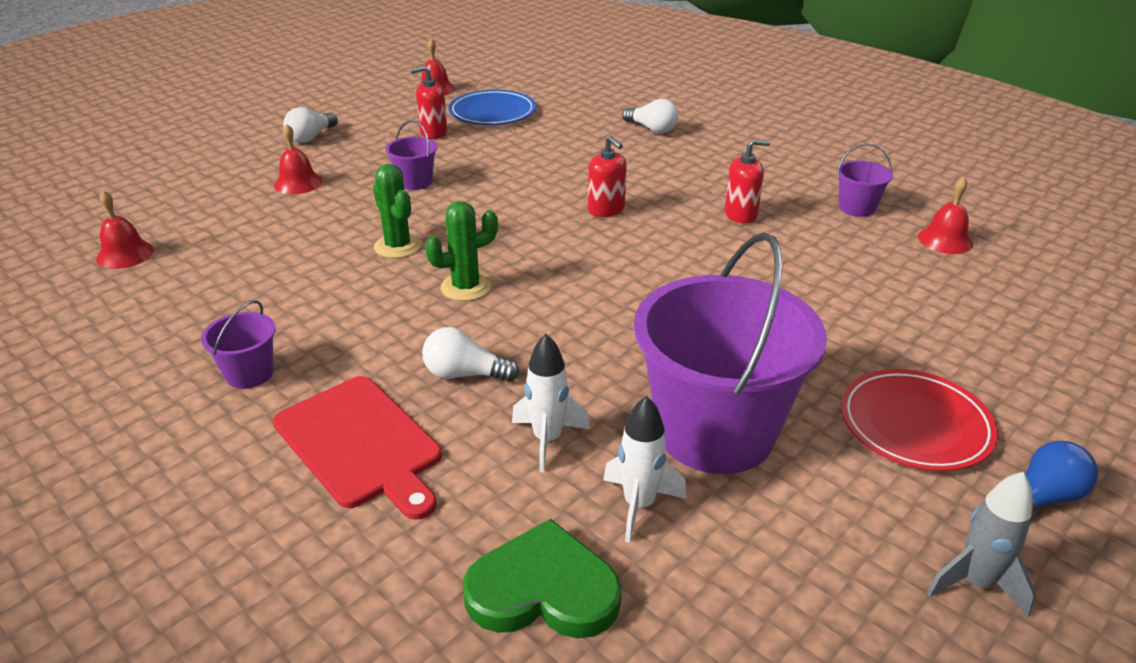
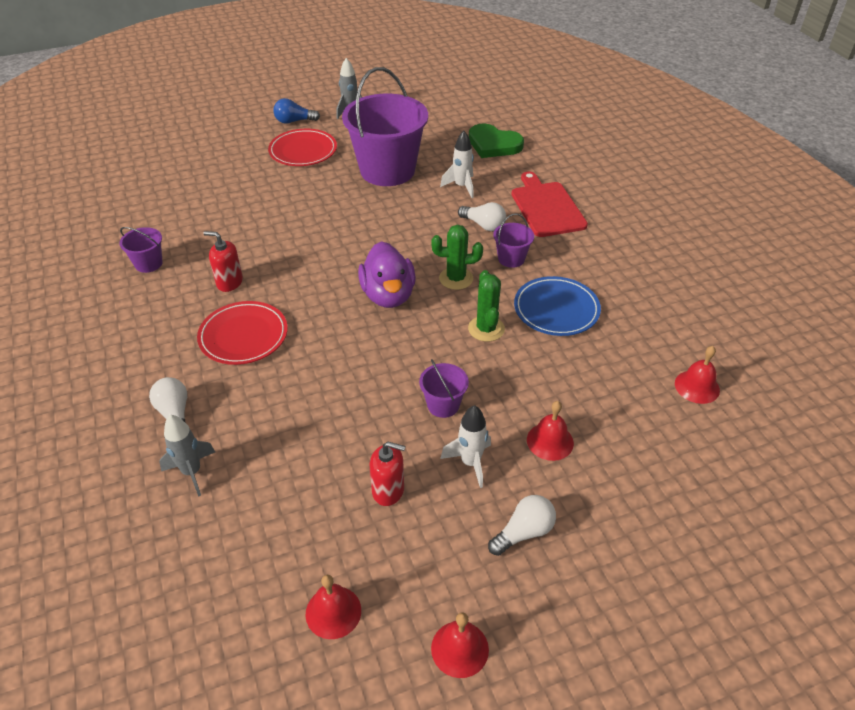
camera: 155 degrees left, 10 degrees up
(249, 373) = (599, 257): purple bucket -> purple bucket (511, 259)
(492, 112) = (302, 513): blue plate -> blue plate (556, 309)
(541, 248) = (388, 295): none -> purple duck
(597, 110) = (192, 472): none -> grey rocket
(606, 210) = (315, 318): red soap dispenser -> none
(639, 505) = (441, 157): white rocket -> white rocket (470, 463)
(662, 180) = (243, 336): none -> red plate
(945, 240) = (139, 224): red bell -> red bell (460, 648)

